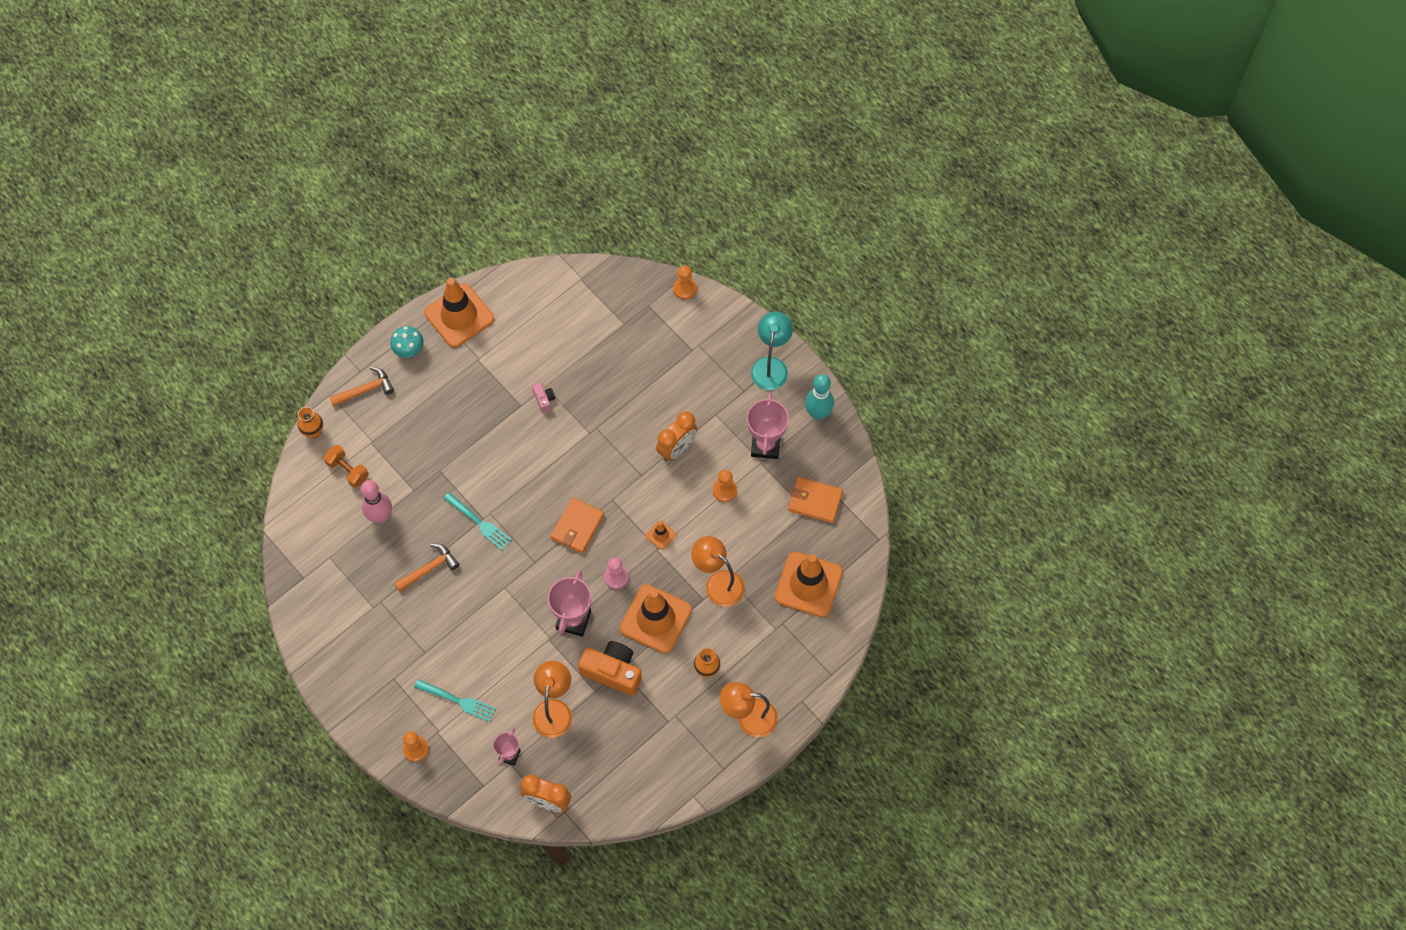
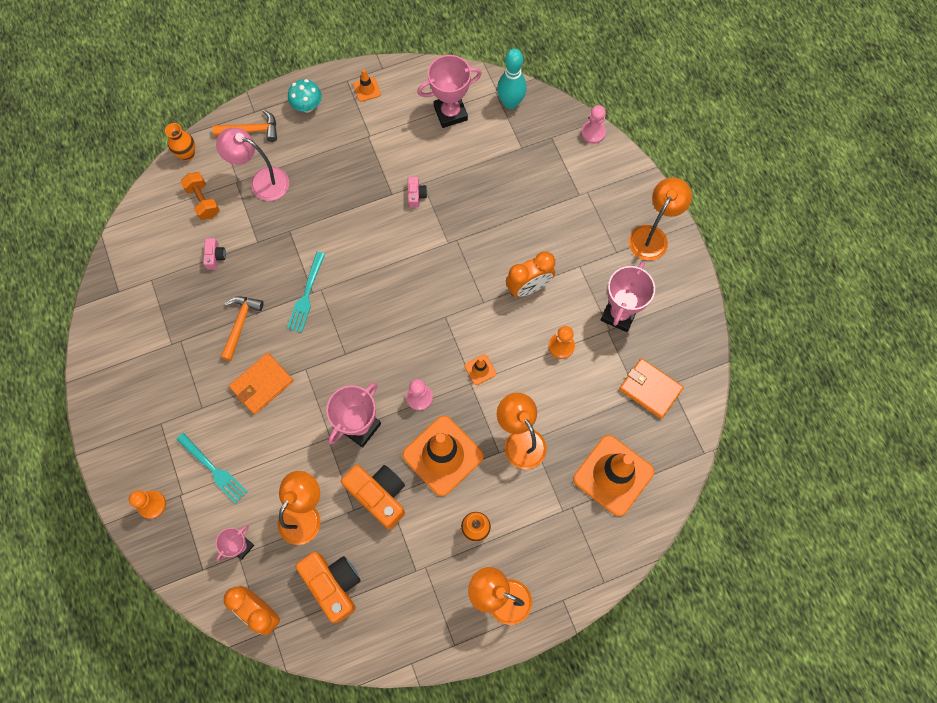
camera: 20 degrees right, 5 degrees up
(380, 516) = (215, 256): pink bowling pin -> pink camera
(395, 434) = (262, 181): none -> pink lamp
(429, 568) = (240, 324): orange hammer -> orange hammer turned 60 degrees counterclockwise
(459, 316) = (367, 89): orange traffic cone -> orange traffic cone, size x0.42
(479, 522) = (306, 295): turquoise fork -> turquoise fork turned 45 degrees clockwise
(546, 313) = (450, 113): none -> pink trophy
(577, 526) = (400, 332): orange wallet -> orange wallet (262, 384)
(602, 757) = (333, 584): none -> orange camera
(684, 289) = (593, 133): orange pawn -> pink pawn
(771, 366) = (652, 236): turquoise lamp -> orange lamp
(818, 413) = (684, 299): turquoise bowling pin -> turquoise bowling pin (510, 103)

